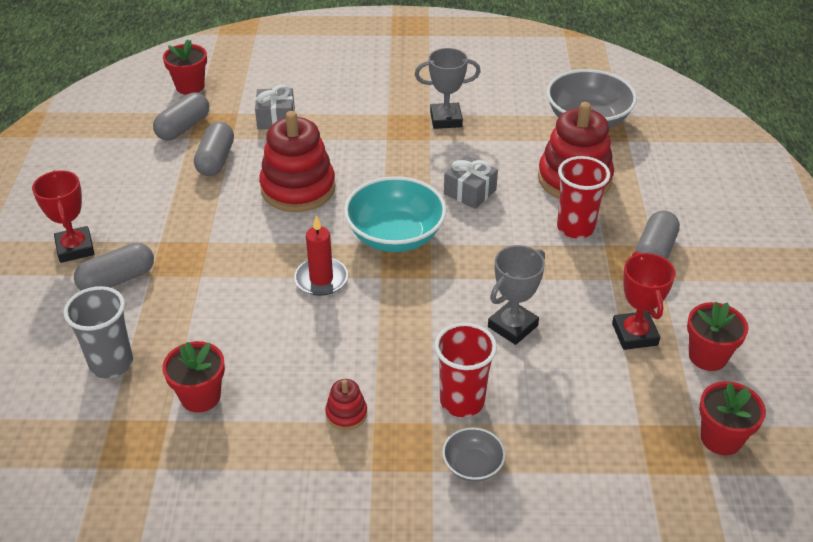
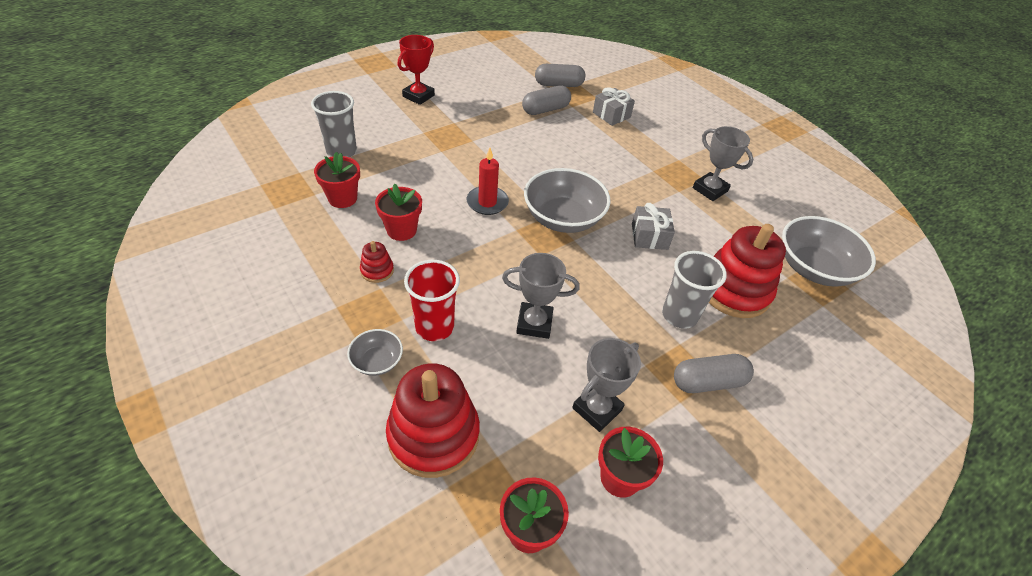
camera: 50 degrees right, 5 degrees up
(117, 280) = (408, 122): grey capsule -> none
(190, 86) = (597, 70): red flower pot -> red flower pot (401, 230)
(298, 188) = (558, 154): red stacking toy -> red stacking toy (433, 435)
(395, 236) = (563, 218): turquoise bowl -> grey bowl
(575, 228) = (679, 315): red cup -> grey cup
(634, 334) = (597, 409): red trophy -> grey trophy

